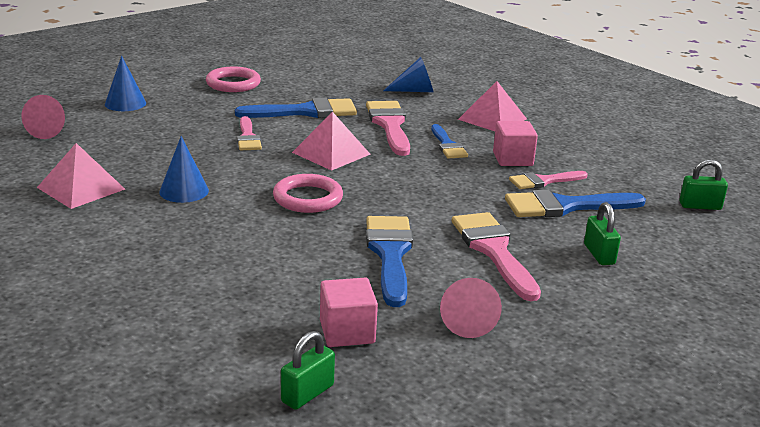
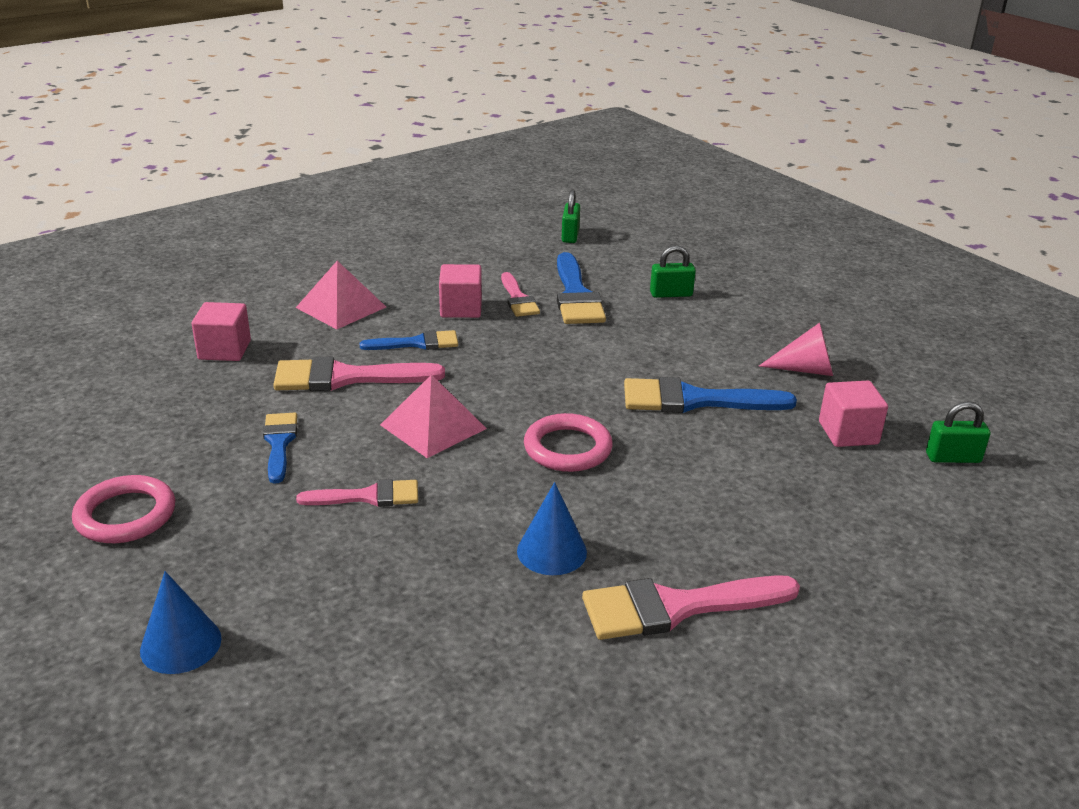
camera: 85 degrees left, 5 degrees up
(50, 130) = (296, 736): pink cone -> none
(81, 188) = (545, 660): pink pyramid -> none
(305, 112) = (279, 443): blue brush -> blue brush, size x0.61
(307, 393) = (953, 458): green padlock -> green padlock turned 45 degrees counterclockwise
(415, 91) = (224, 350): blue cone -> pink cube
(493, 251) = (674, 343): pink brush -> pink brush (676, 607)

